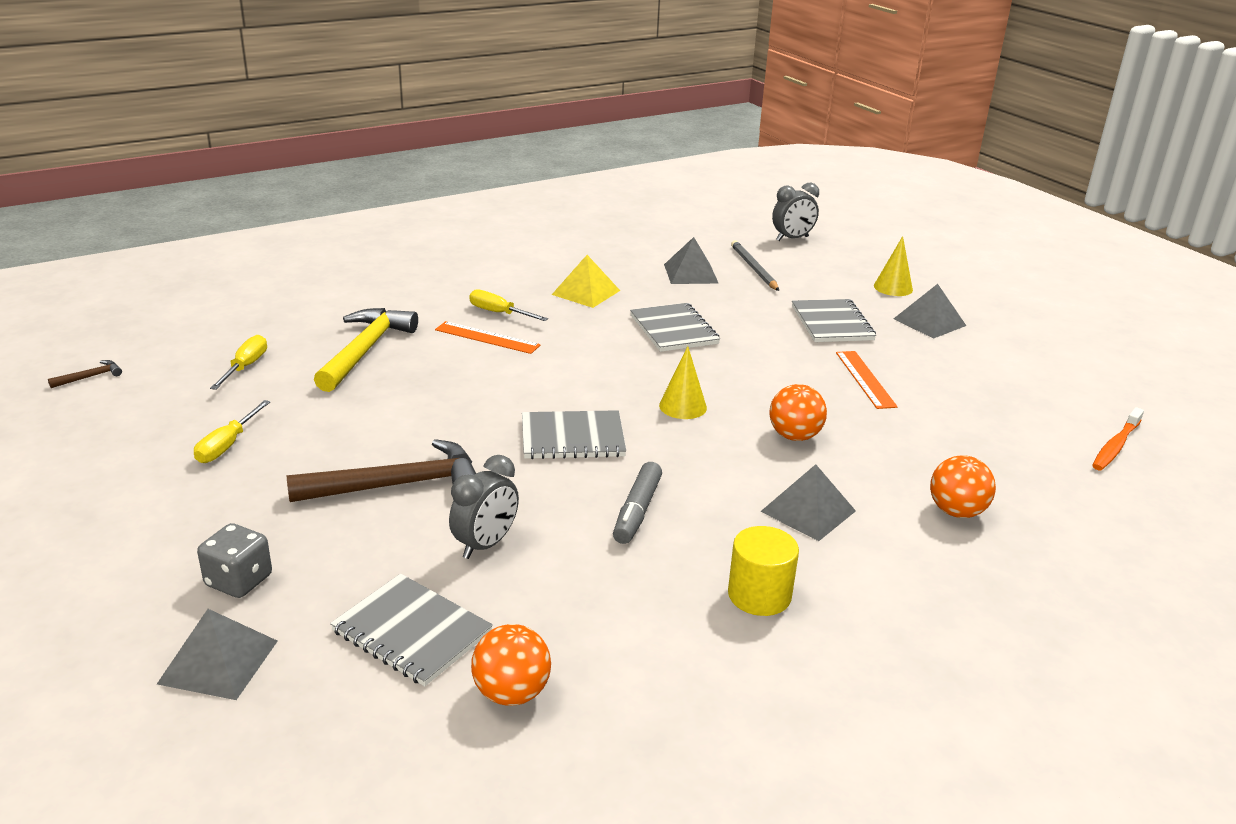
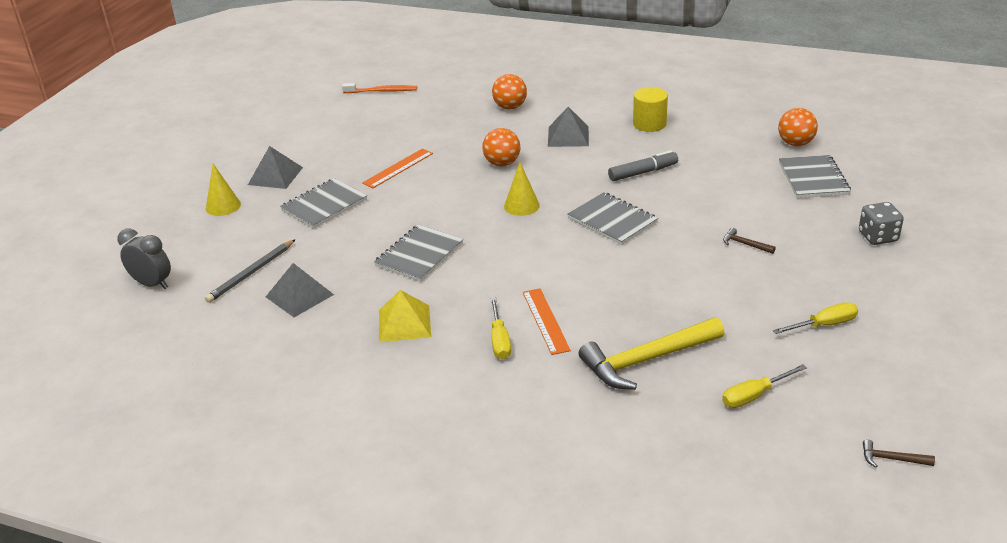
camera: 125 degrees left, 5 degrees up
(218, 662) = (912, 207): grey pyramid -> none
(397, 485) = (745, 244): brown hammer -> brown hammer, size x0.41
(485, 544) = (736, 194): grey clock -> none

